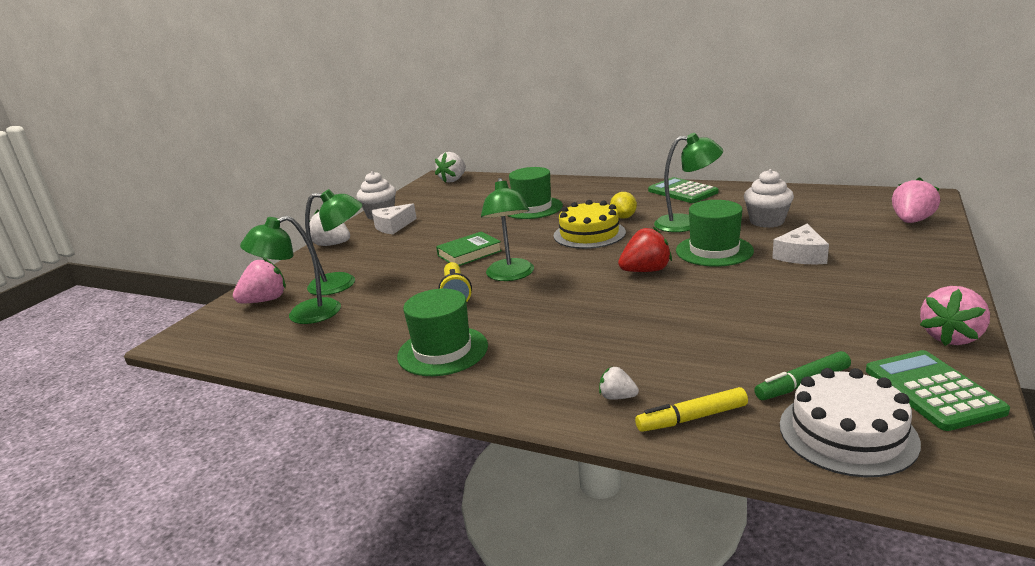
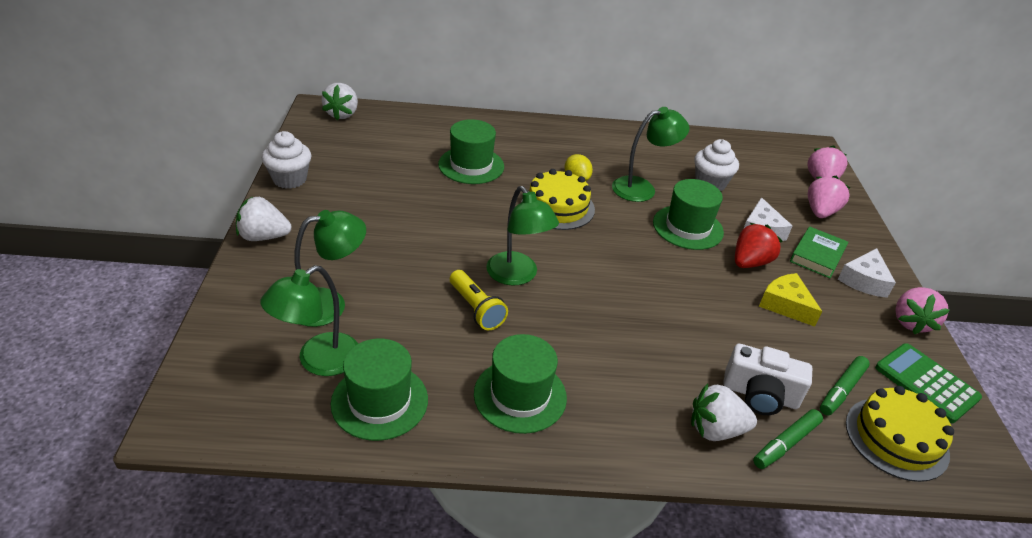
camera: 30 degrees left, 15 degrees up
(265, 300) = (247, 342): pink strawberry -> pink strawberry (820, 212)
(325, 342) = (379, 401): none -> green hat
(393, 226) = (322, 200): white cheese -> white cheese (864, 281)
(469, 253) = (448, 243): green book -> green book (817, 256)
(617, 397) = (715, 430): white strawberry -> white strawberry, size x1.84
(645, 271) = (644, 260): red strawberry -> red strawberry (750, 262)
(682, 191) = (611, 138): green calculator -> none
(692, 377) = (760, 395): none -> white camera
(692, 418) = (786, 443): yellow marker -> green marker
(784, 311) = (785, 305): none -> yellow cheese
(847, 433) = (896, 438): white cake -> yellow cake

